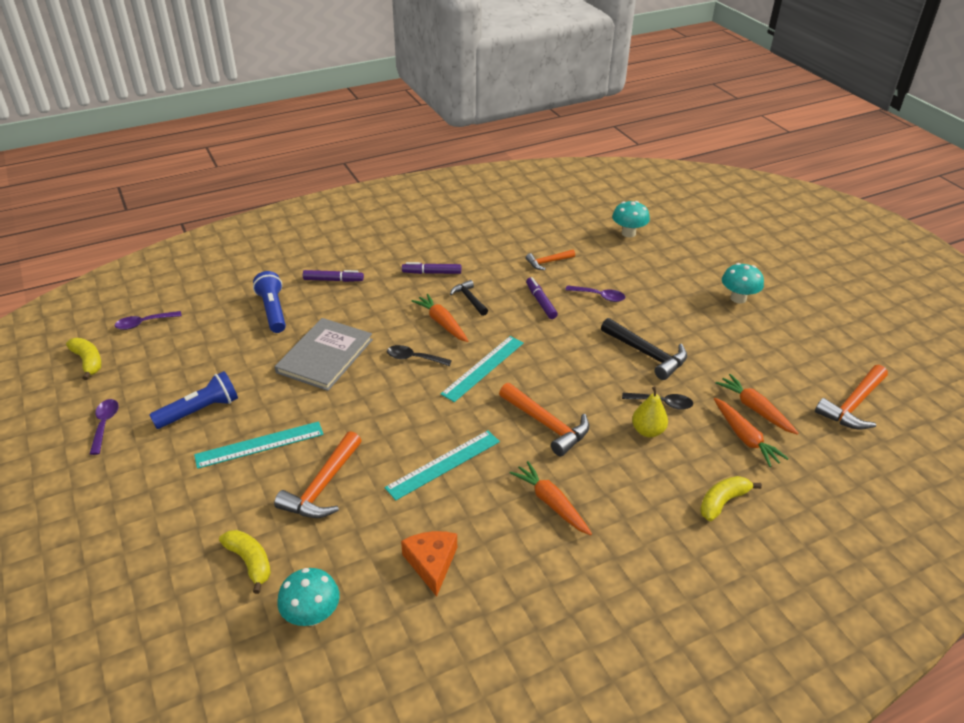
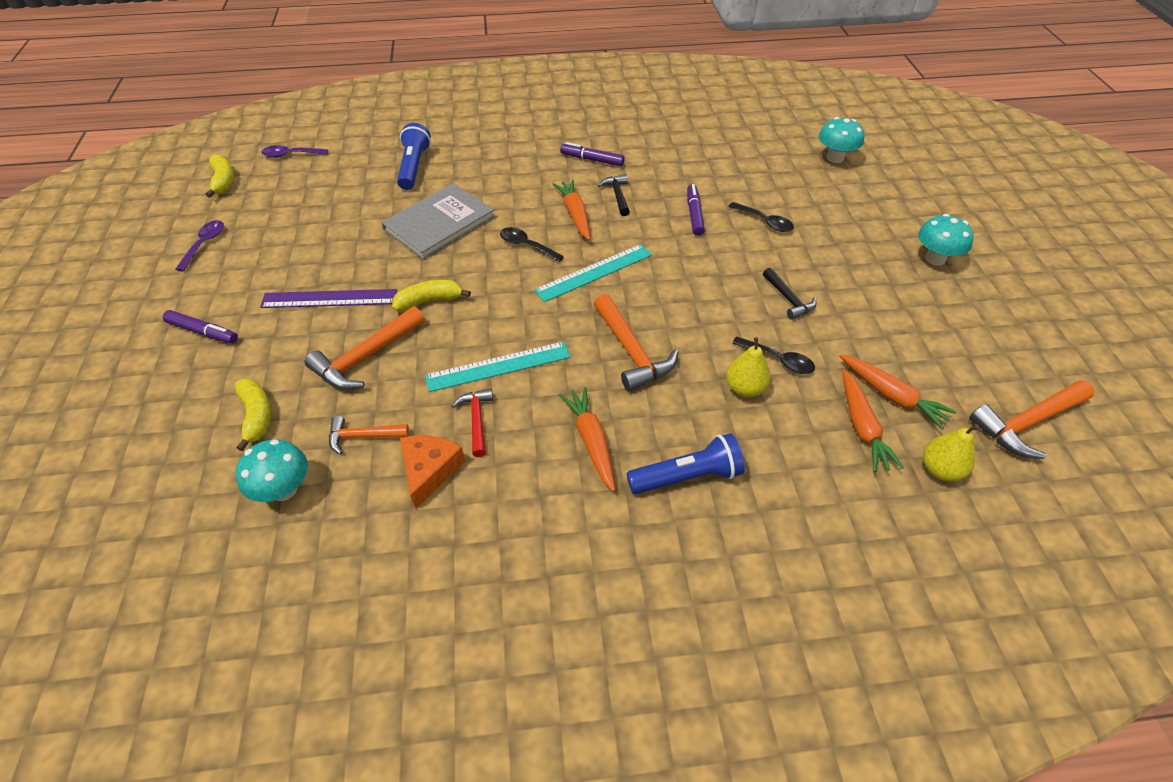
camera: 20 degrees right, 10 degrees up
(200, 411) = (294, 251): blue flashlight -> blue flashlight (687, 477)
(259, 445) = (329, 299): turquoise ruler -> purple ruler
(333, 280) = (488, 148): purple marker -> purple marker (203, 332)
(449, 512) = (477, 420): none -> red hammer
(548, 262) = (724, 172): orange hammer -> orange hammer (363, 436)
(599, 296) = (765, 222): purple spoon -> black spoon
(647, 354) = (788, 299): black hammer -> black hammer, size x0.60
(722, 502) = (795, 497): yellow banana -> yellow banana (429, 301)
(755, 409) = (891, 396): orange carrot -> orange carrot turned 150 degrees clockwise
(811, 454) = (940, 469): none -> yellow pear

